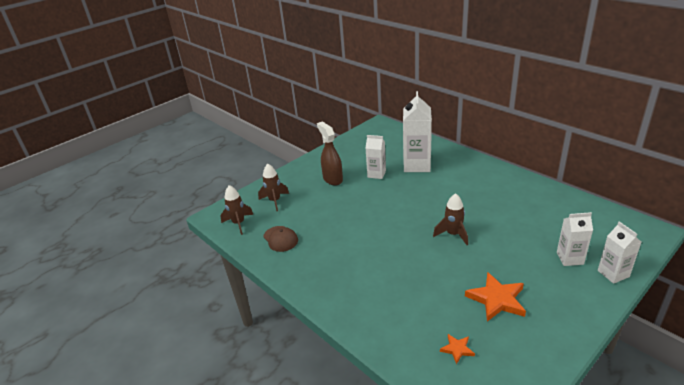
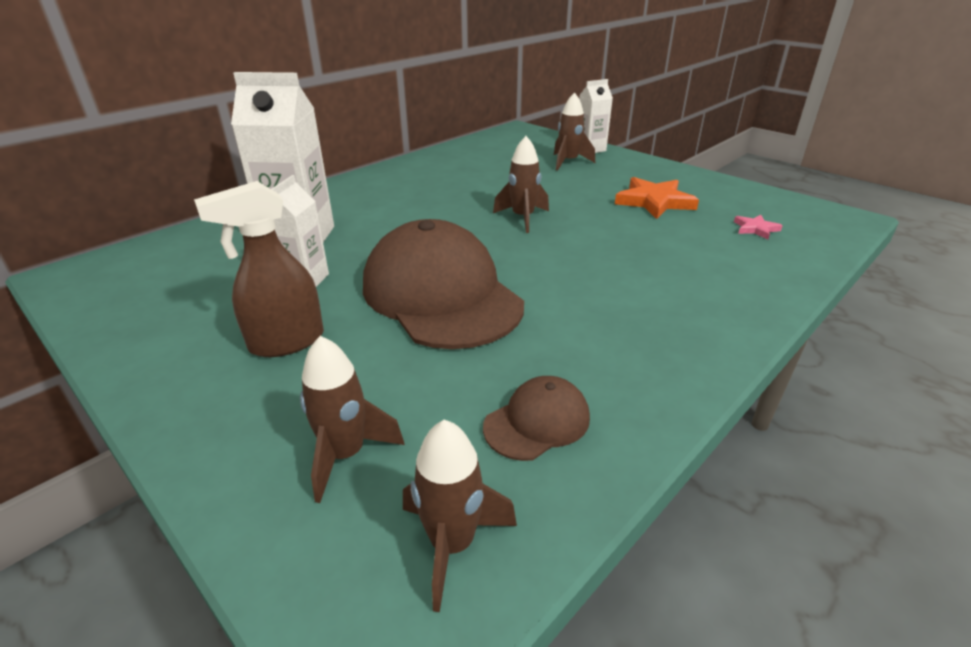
camera: 95 degrees left, 0 degrees up
(365, 211) = (441, 294): none -> brown cap
(457, 349) = (755, 229): orange star -> pink star
(570, 258) = (568, 162): white carton -> brown rocket

